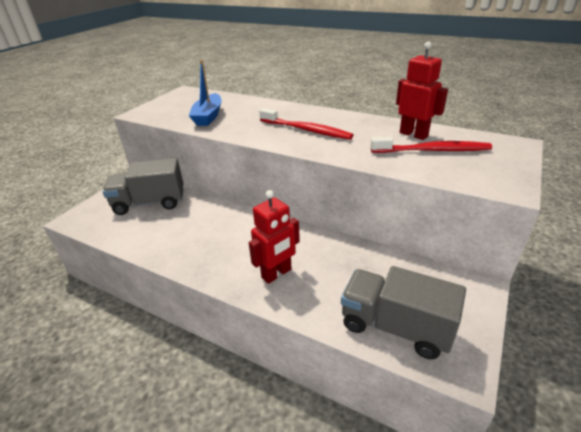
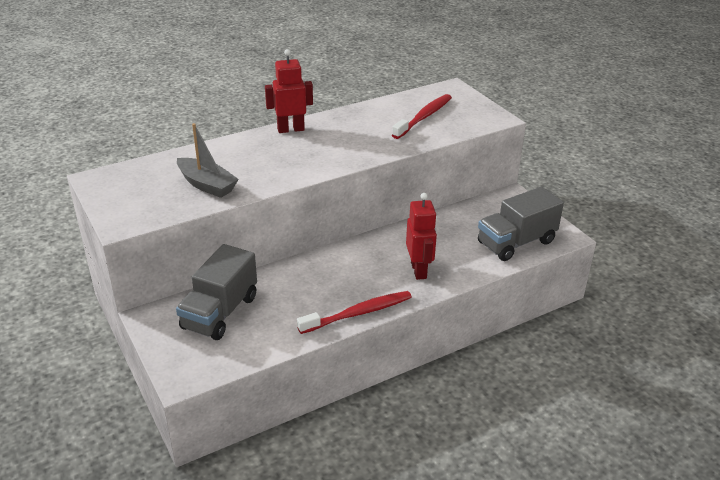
camera: 60 degrees left, 0 degrees up
(208, 116) = (207, 185): blue boat -> grey boat
(306, 130) = (318, 148): red toothbrush -> red toothbrush (358, 313)
(413, 134) = (391, 111): red robot -> red robot (290, 129)

